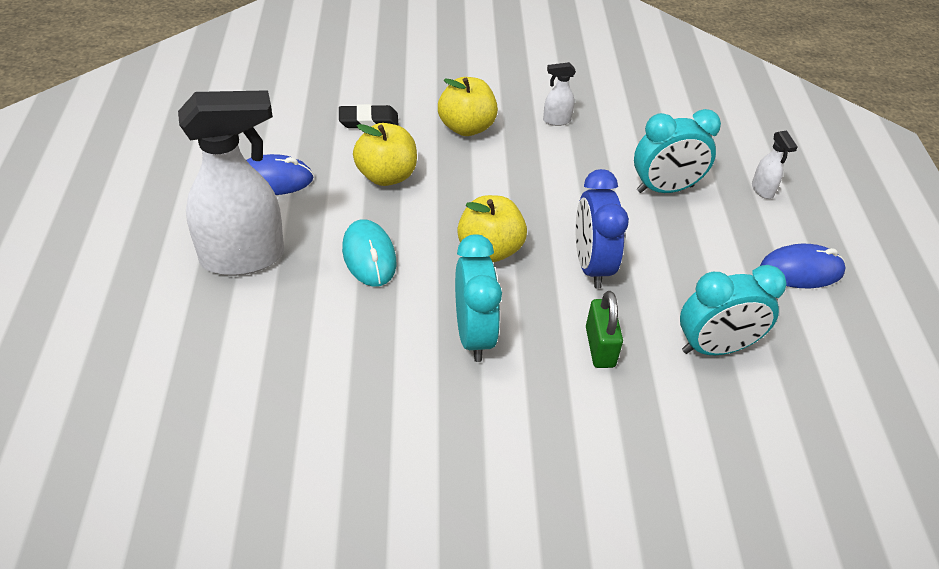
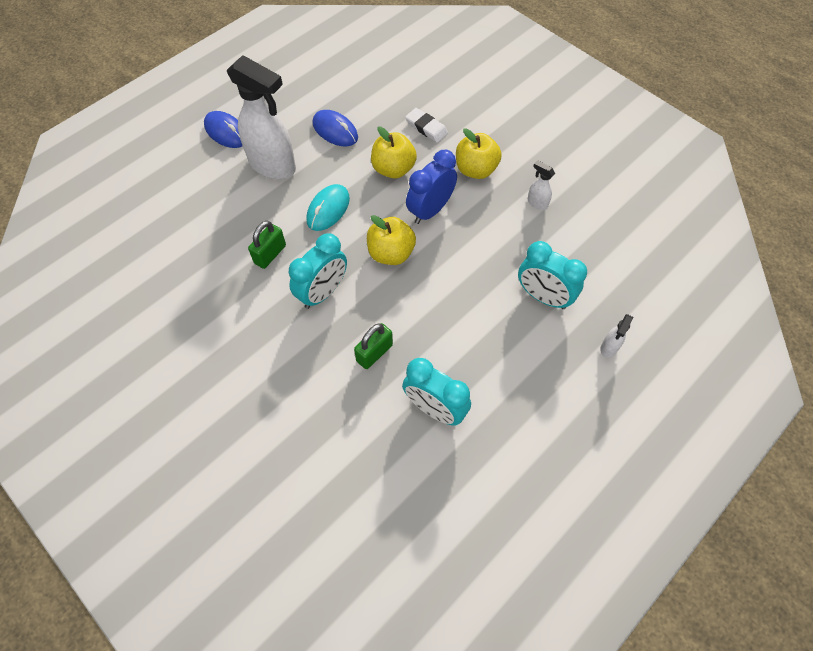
camera: 50 degrees right, 15 degrees up
(364, 344) = (270, 254): none -> green padlock
(368, 121) = (426, 127): black eraser -> white eraser
(591, 265) = (432, 306): blue clock -> blue clock (430, 210)
(801, 270) = (555, 414): blue mouse -> blue mouse (226, 132)

